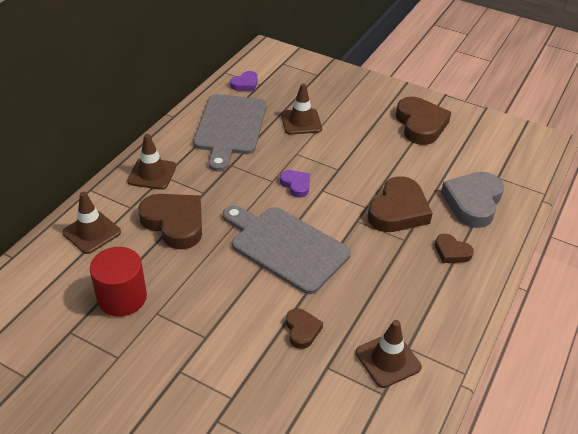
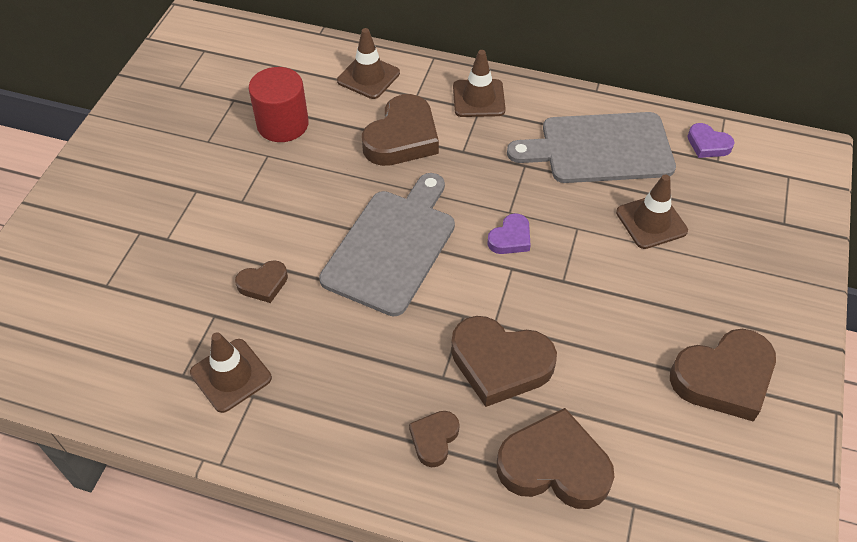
camera: 80 degrees right, 10 degrees up
(473, 202) = (554, 466): grey heart -> brown heart

